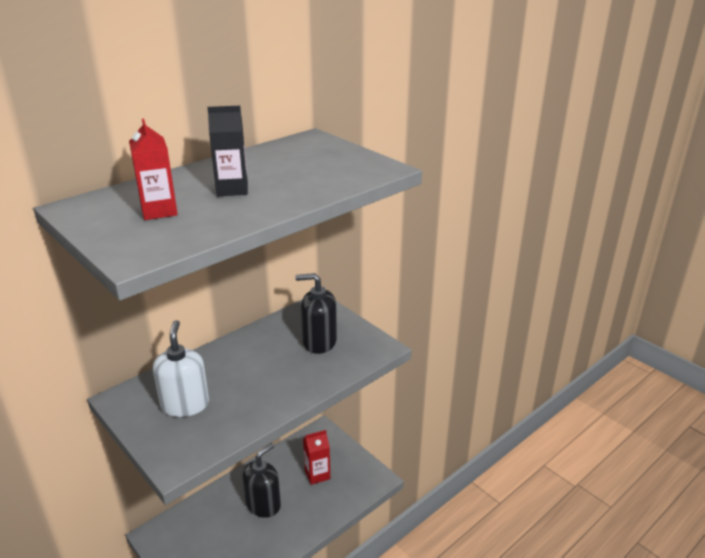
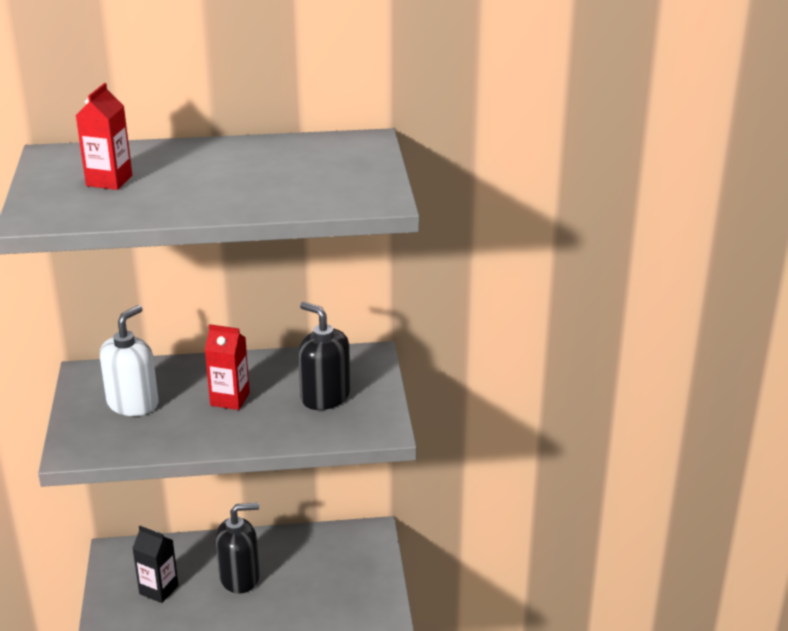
camera: 35 degrees right, 0 degrees up
(232, 189) = (200, 178): black carton -> black carton (159, 590)
(317, 474) = (323, 576): red carton -> red carton (230, 399)

